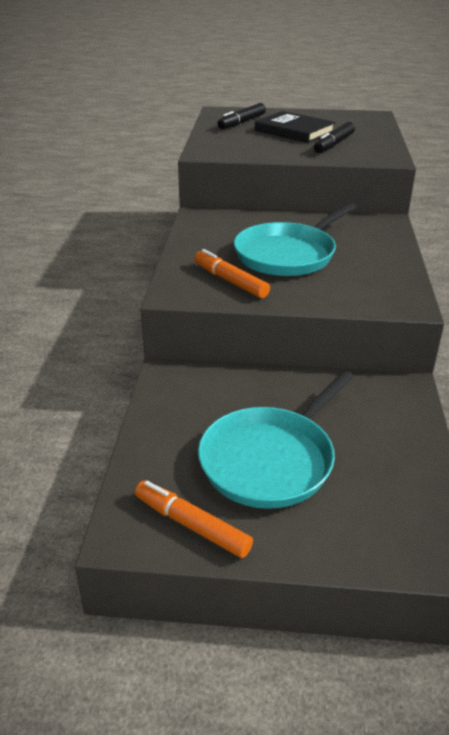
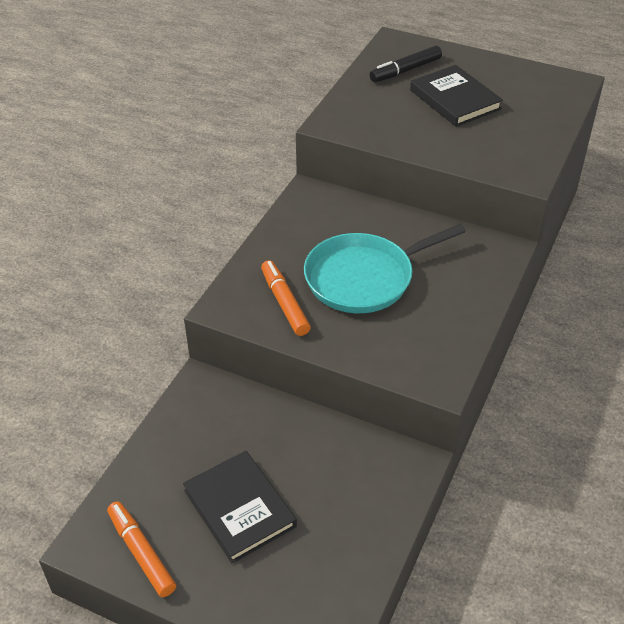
camera: 20 degrees right, 10 degrees up
(271, 460) = (239, 508): turquoise pan -> black book
(334, 144) = (483, 135): black marker -> none

